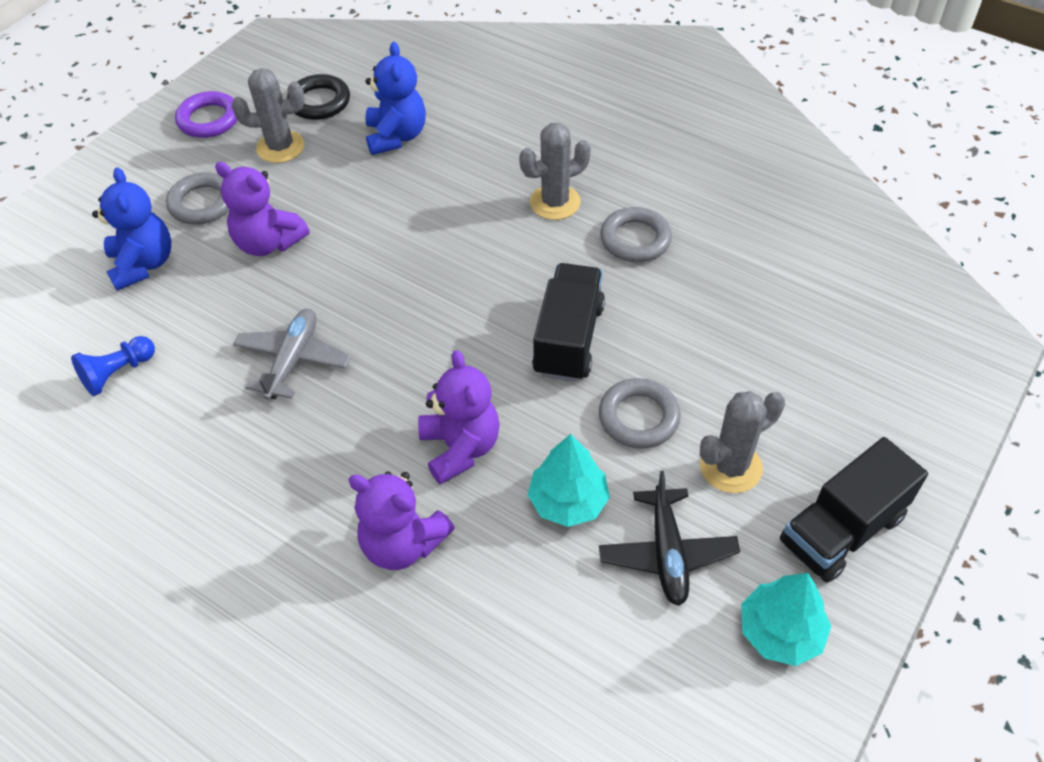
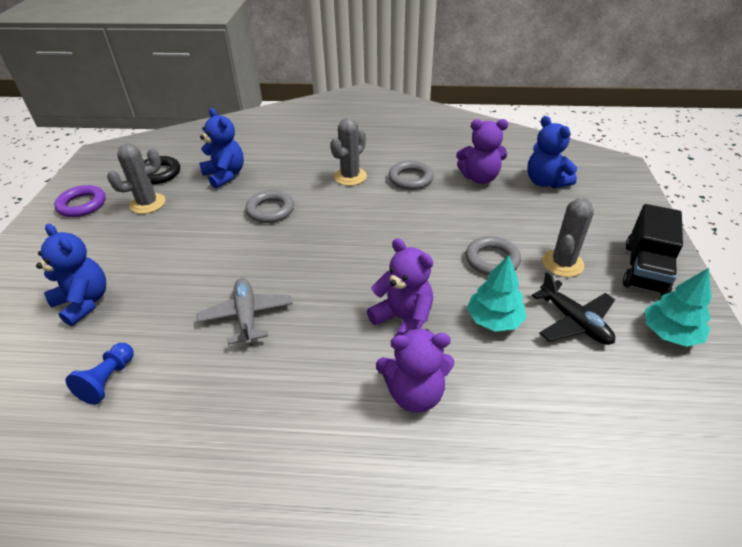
camera: 30 degrees left, 10 degrees down
(202, 203) = (109, 251): grey ring -> grey ring (270, 210)
(268, 243) = (177, 256): purple teddy bear -> purple teddy bear (479, 178)
(568, 339) = (417, 237): black truck -> none
(832, 326) = (545, 182): none -> blue teddy bear

